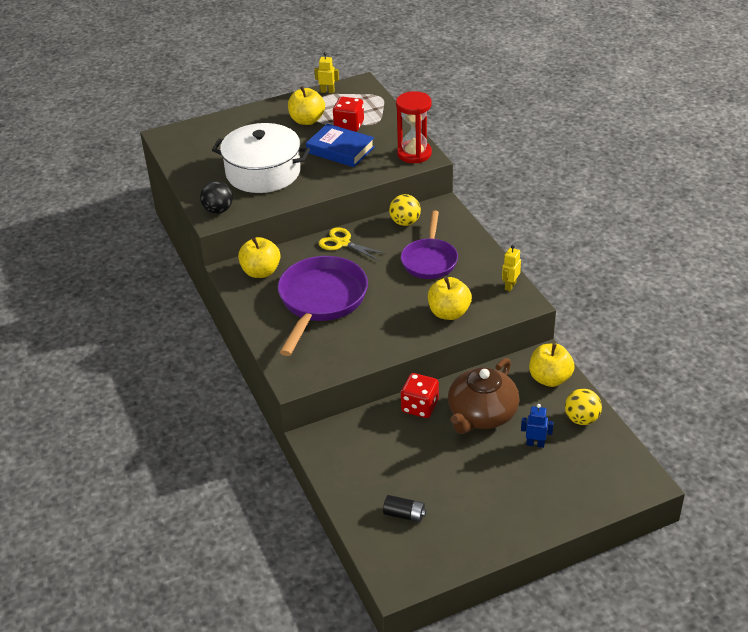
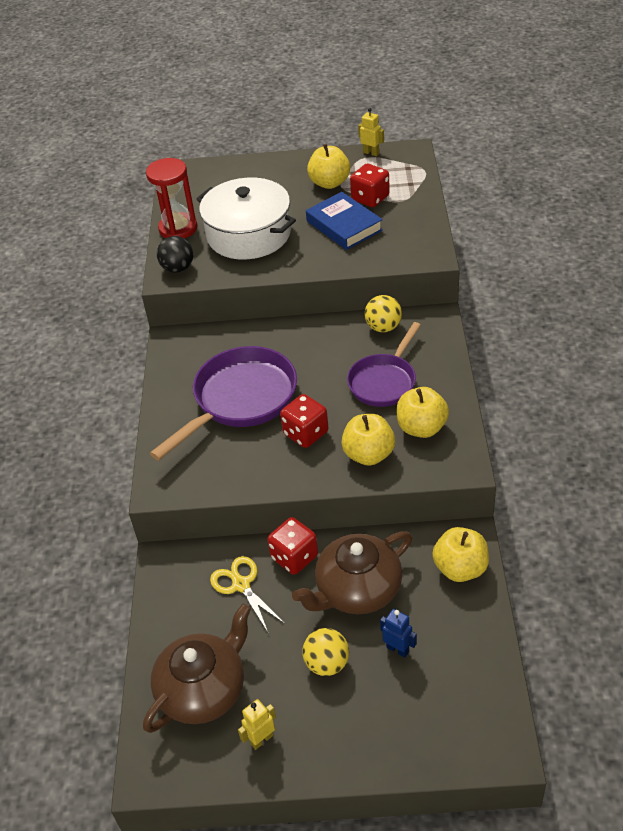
camera: 25 degrees right, 5 degrees up
(261, 272) = (200, 348): yellow apple -> yellow apple (421, 428)
(342, 243) = (302, 335): yellow scissors -> yellow scissors (241, 585)
(390, 311) = (305, 433): none -> red dice
(404, 514) = (204, 689): black battery -> brown teapot
(414, 154) = (421, 248): red hourglass -> red hourglass (178, 228)
(510, 286) = (458, 439): yellow robot -> yellow robot (261, 739)
(581, 419) = (470, 635): yellow ball -> yellow ball (327, 663)

